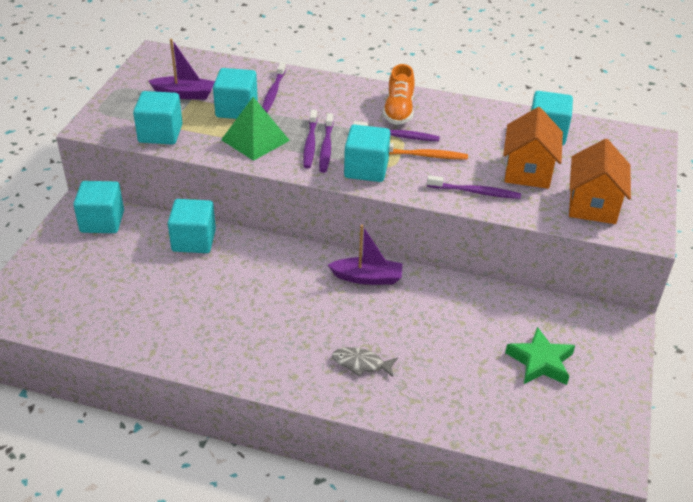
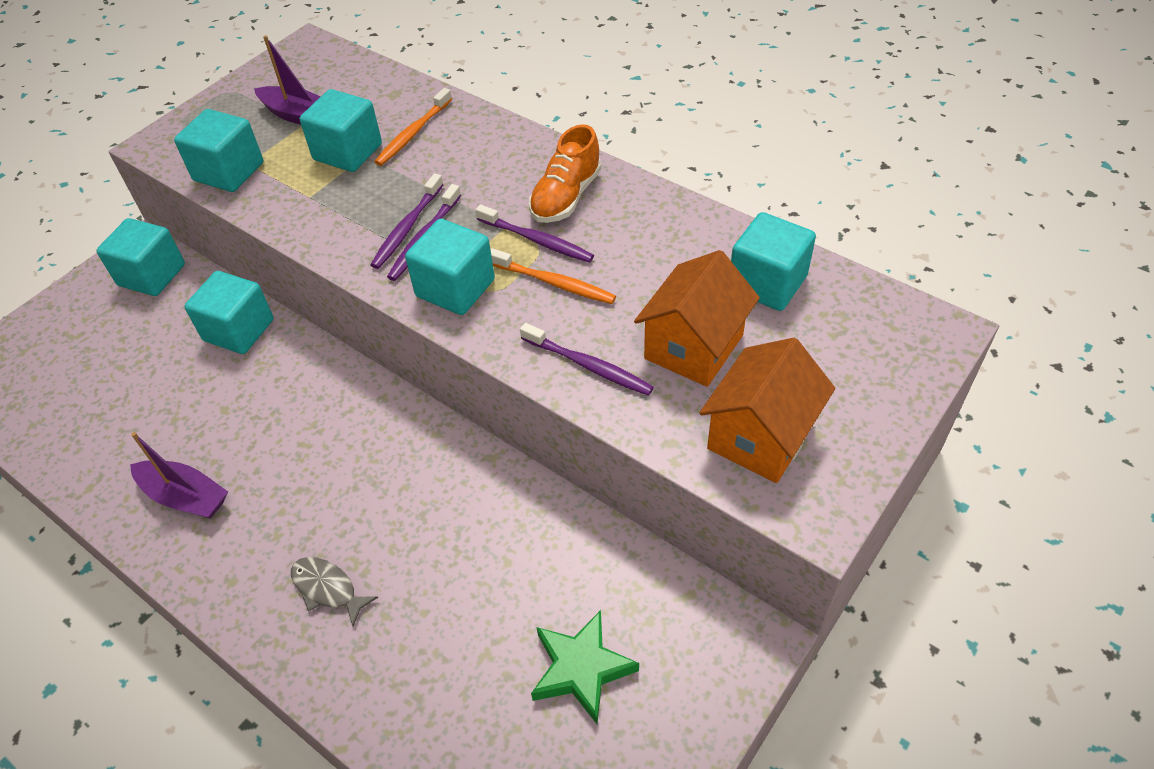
camera: 25 degrees right, 10 degrees up
(255, 140) = (339, 206): green pyramid -> none
(273, 92) = (413, 133): purple toothbrush -> orange toothbrush
(367, 278) = (420, 448): purple boat -> purple boat (185, 496)

